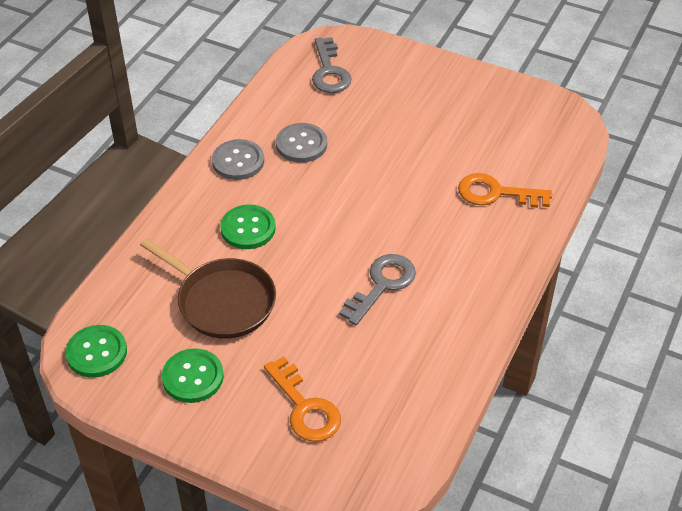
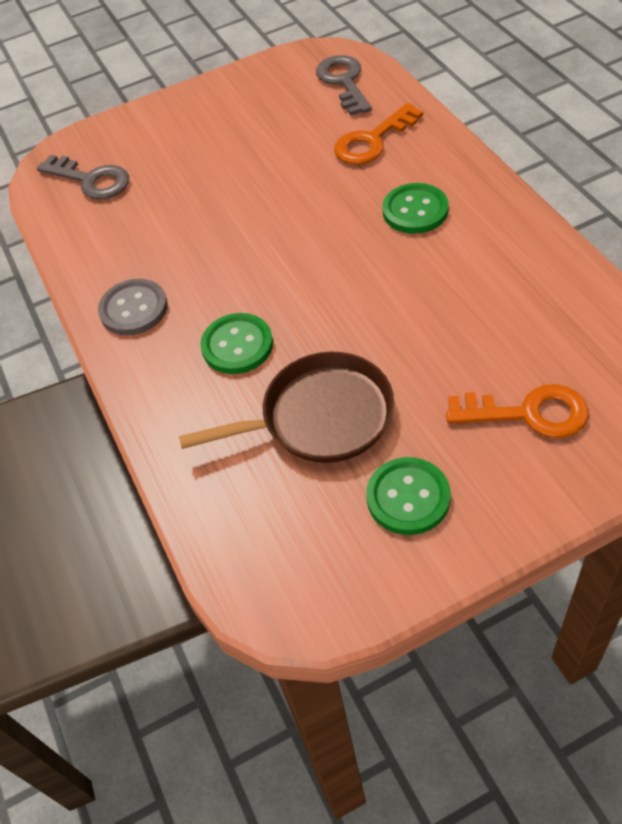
camera: 45 degrees left, 5 degrees up
(96, 352) = (292, 581): green button -> green button (415, 210)
(301, 144) = (165, 247): grey button -> none
(382, 285) = (414, 273): grey key -> grey key (343, 82)

